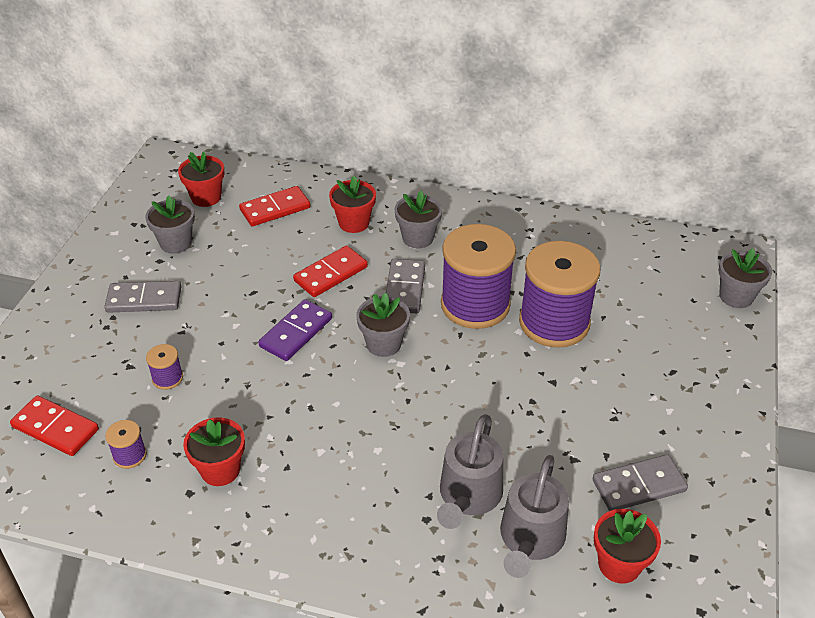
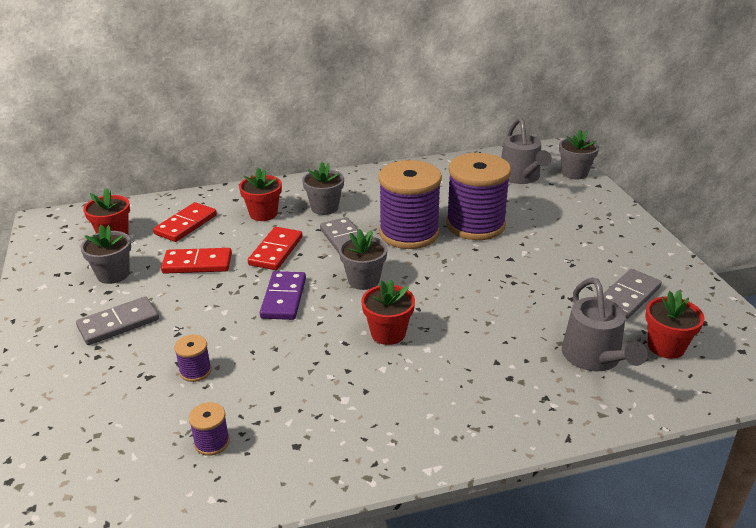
camera: 30 degrees left, 10 degrees down
(55, 428) = (113, 453): red domino -> red domino (197, 264)
(220, 470) = (309, 417): red flower pot -> red flower pot (388, 333)
(468, 496) = (524, 350): grey watering can -> grey watering can (521, 177)

